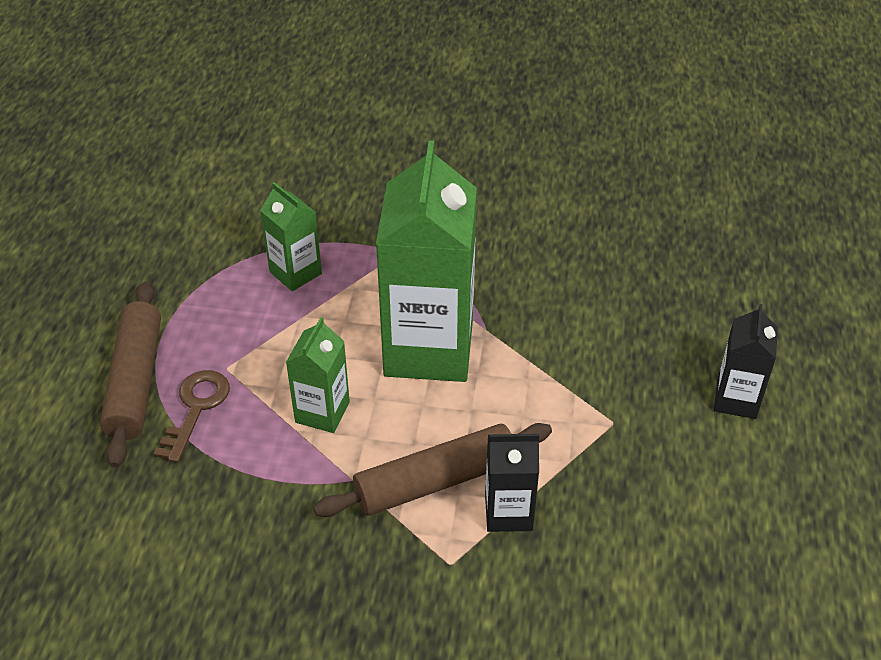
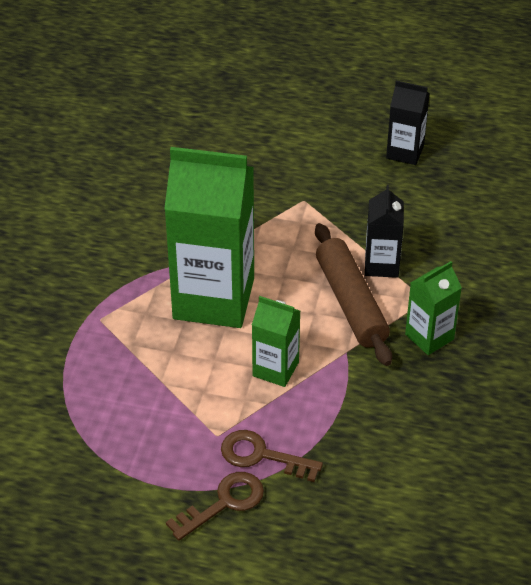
camera: 85 degrees left, 0 degrees up
(135, 381) = (224, 503): brown rolling pin -> brown key
(295, 273) = (103, 386): green carton -> green carton (429, 337)
(736, 399) = (288, 135): black carton -> black carton (405, 152)

